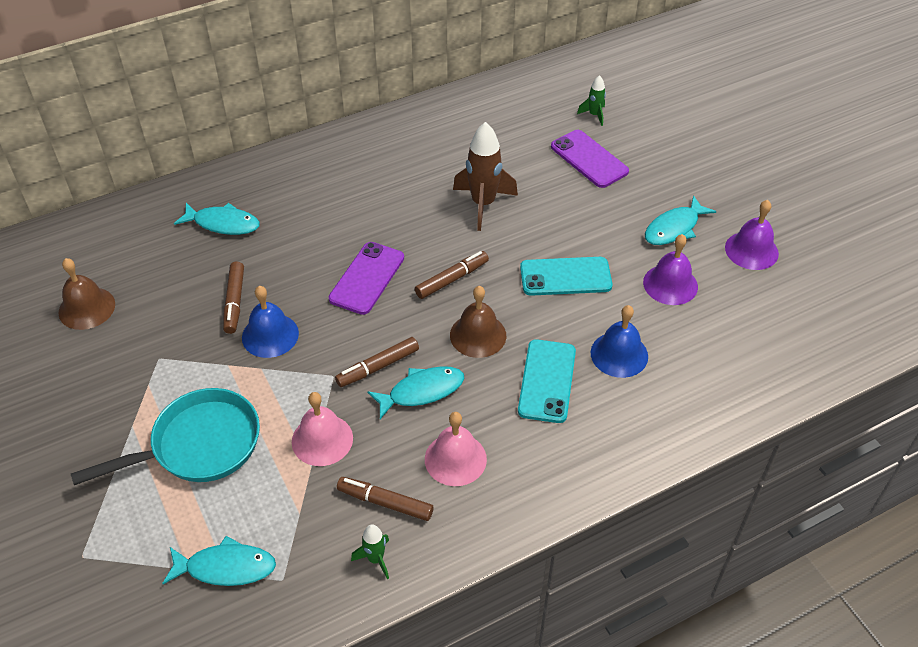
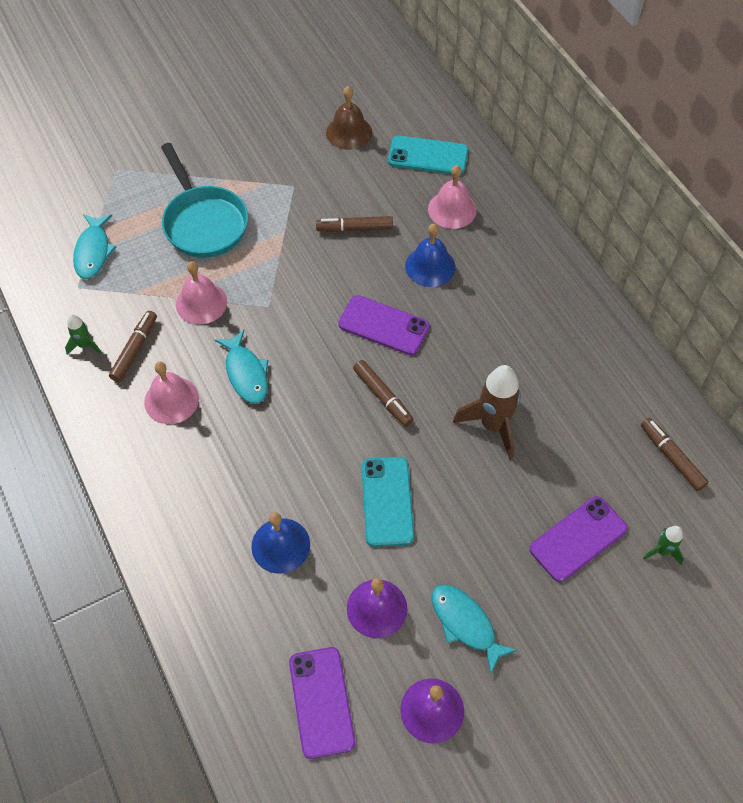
camera: 90 degrees right, 10 degrees up
(223, 224) = (452, 209): turquoise fish -> pink bell
(270, 335) = (315, 257): blue bell -> blue bell (430, 266)
(378, 367) = (276, 339): brown marker -> brown marker (671, 457)
(478, 335) = (310, 419): brown bell -> none
(547, 381) = (251, 476): turquoise phone -> turquoise phone (428, 156)
(762, 321) = (321, 702): none -> purple phone

